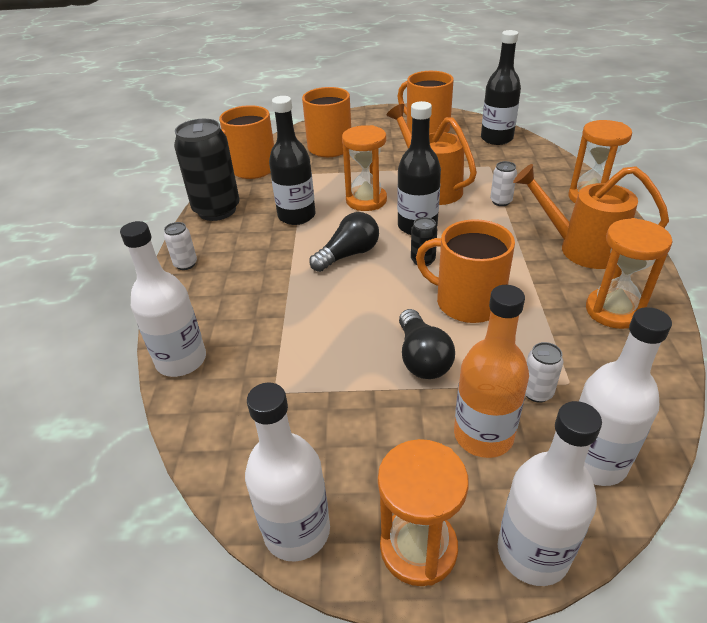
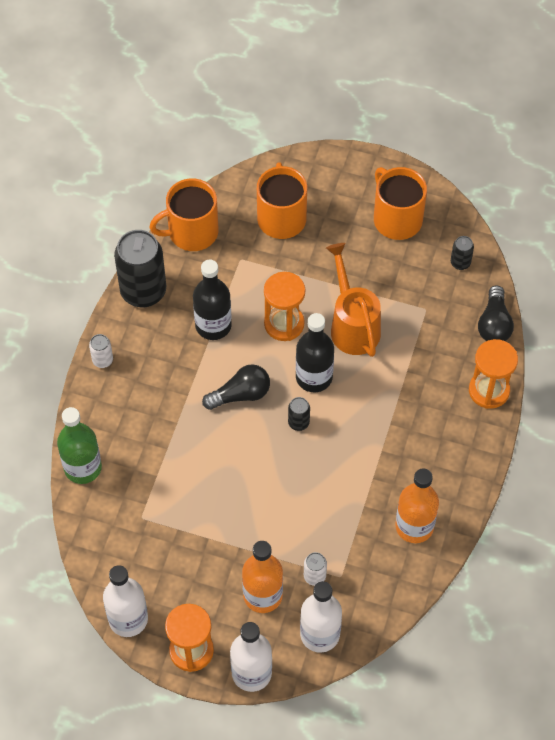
camera: 15 degrees right, 20 degrees up
(181, 360) = (83, 468): white bottle -> green bottle
(422, 358) = (252, 522): black light bulb -> black light bulb (494, 324)
(467, 302) = (311, 481): orange mug -> none
(496, 138) = (460, 263): black bottle -> black can
(501, 201) = (405, 368): white can -> none
(581, 249) = (435, 453): orange watering can -> none
(613, 311) = (414, 526): orange hourglass -> orange bottle

